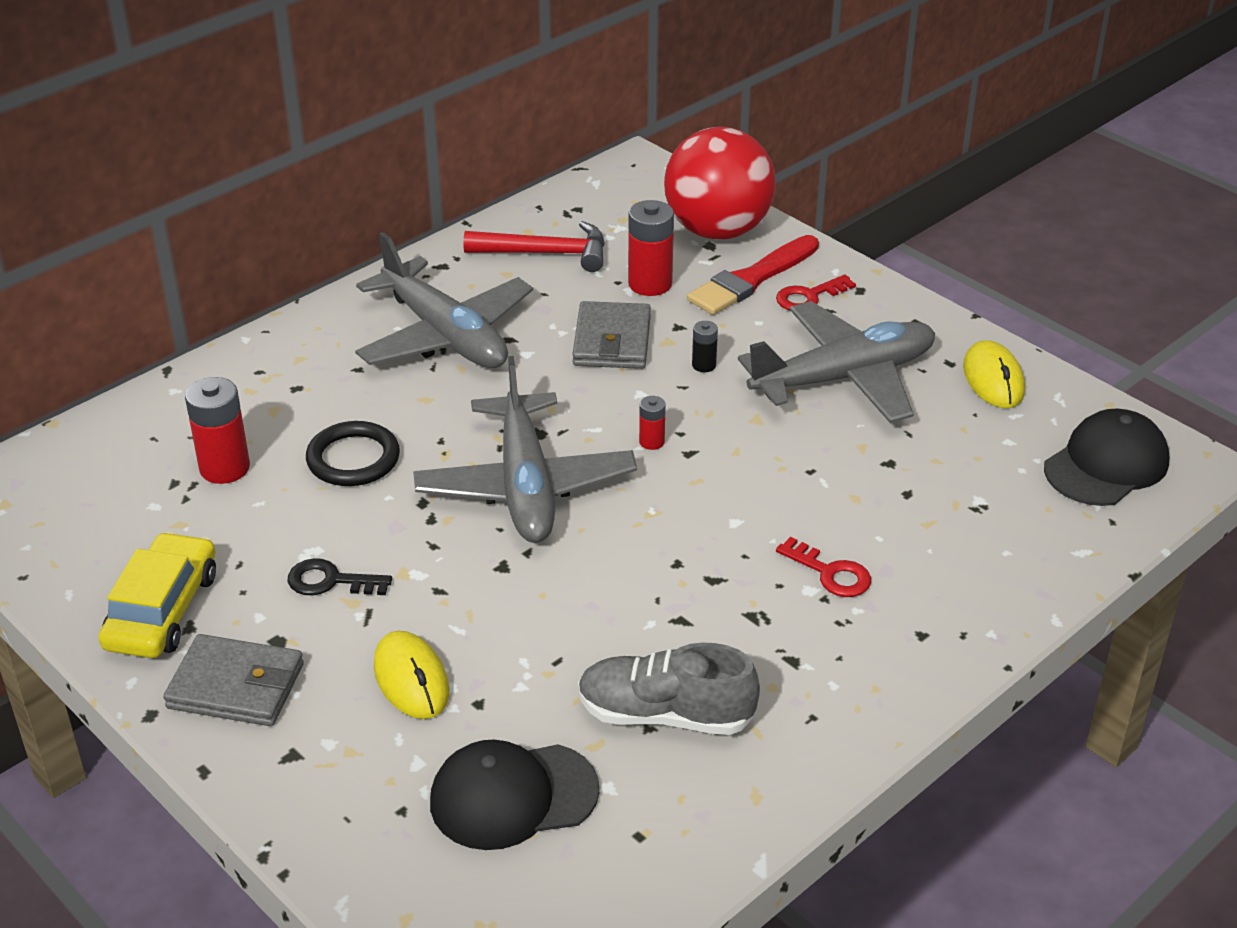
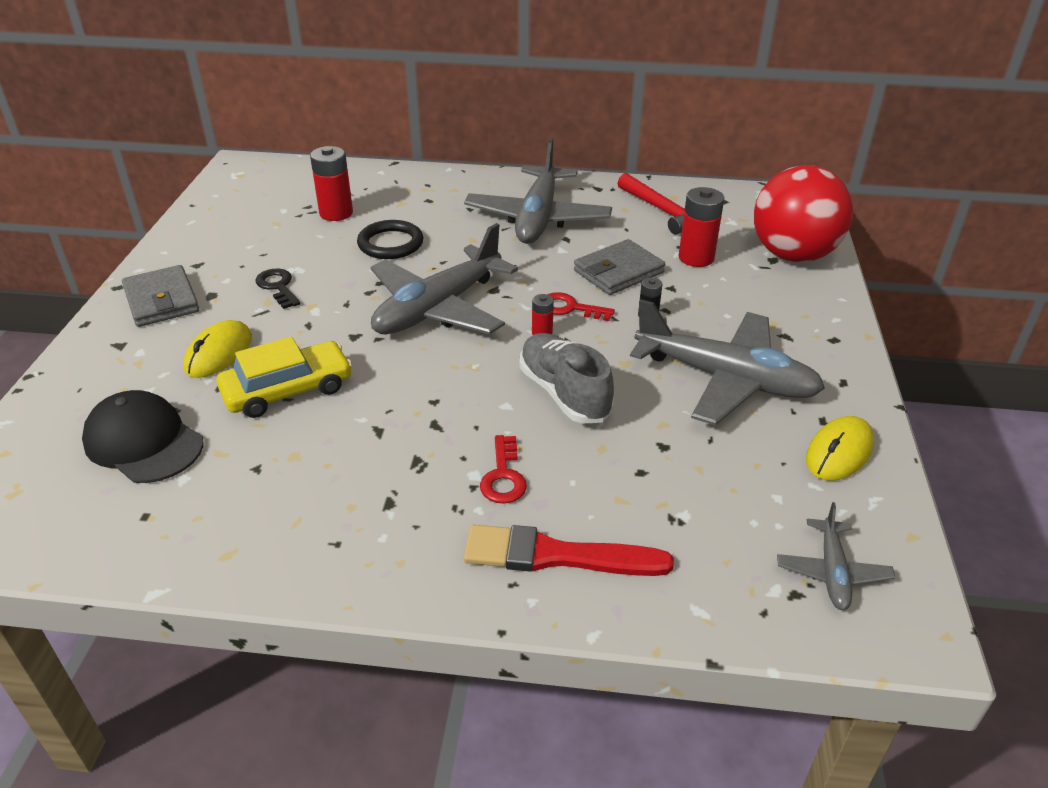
camera: 50 degrees right, 0 degrees up
(162, 610) = (203, 251): yellow car -> yellow car (288, 390)
(665, 715) = (275, 469): grey shoe -> grey shoe (564, 393)
(751, 279) = (766, 291): red brush -> red brush (557, 555)
(809, 297) = (788, 322): red key -> red key (570, 308)
(1106, 465) = (832, 572): black cap -> grey plane

